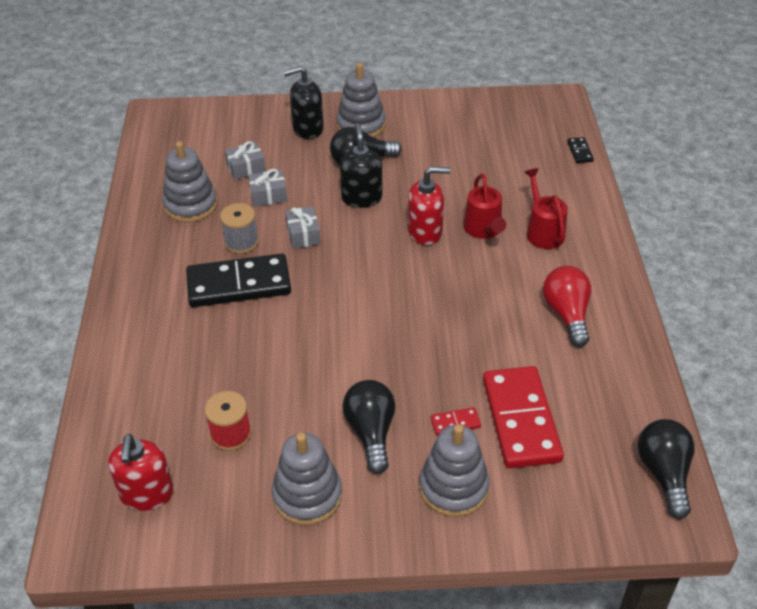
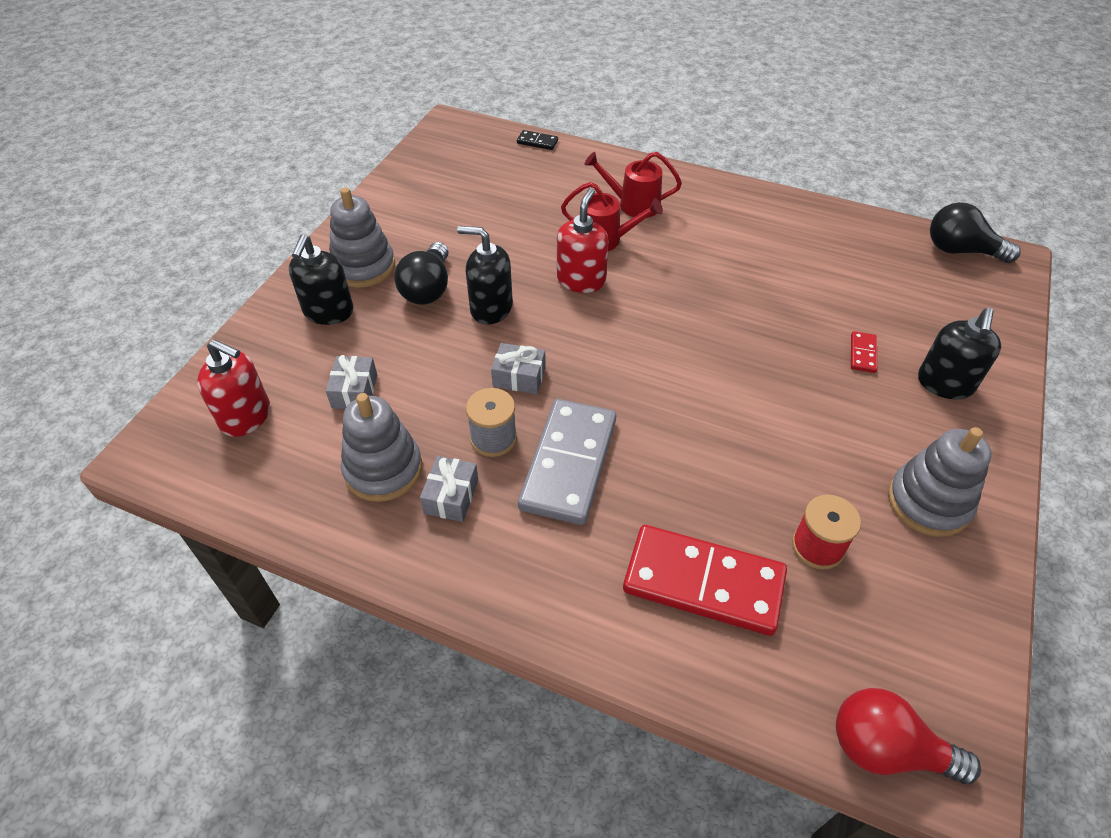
camera: 65 degrees left, 5 degrees up
(147, 494) = (889, 665): red soap dispenser -> red soap dispenser (246, 416)
(239, 284) = (569, 464): black domino -> grey domino
(268, 195) = (425, 386): grey gift -> grey gift (451, 496)
(371, 432) = (855, 420): black light bulb -> none
(453, 487) = (944, 384): grey stacking toy -> black soap dispenser
(520, 420) = (873, 309): red domino -> red domino (703, 583)
(567, 314) = (752, 232): red light bulb -> red light bulb (886, 749)

